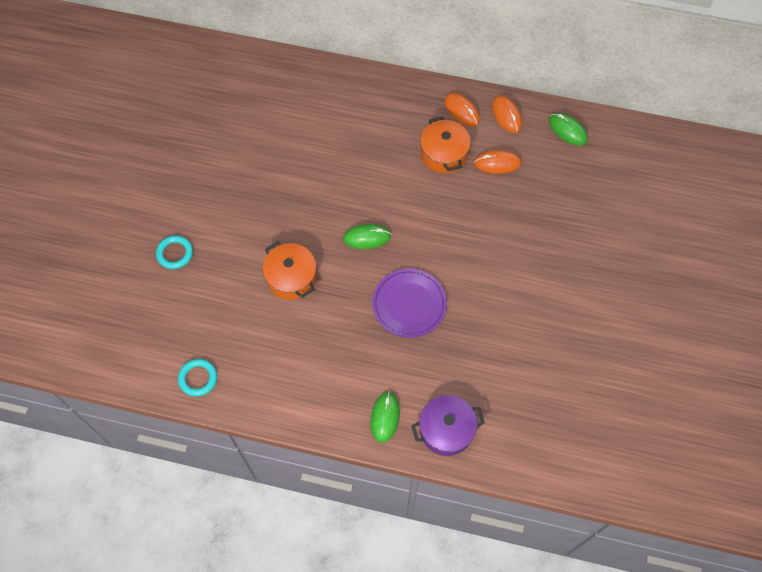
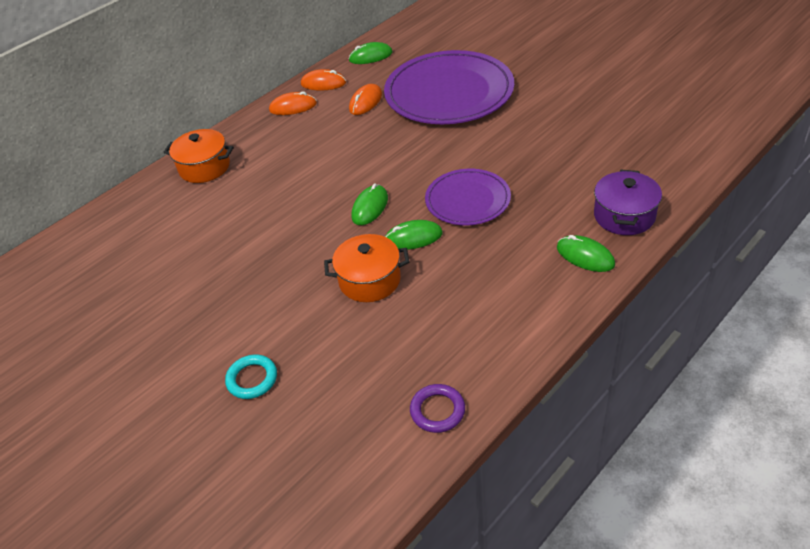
camera: 55 degrees left, 20 degrees down
(198, 378) = (437, 410): turquoise ring -> purple ring
(348, 285) = (413, 238): none -> green mouse
(443, 154) = (326, 130): orange pot -> orange pot (204, 167)
(546, 223) = (449, 92): none -> purple plate

